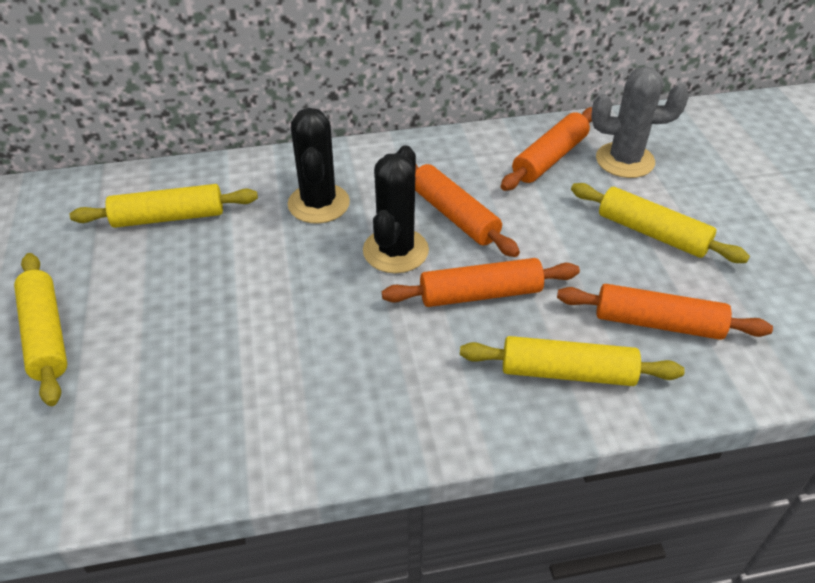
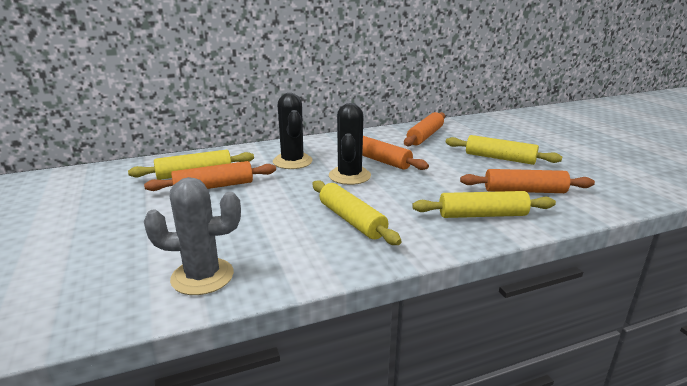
camera: 10 degrees left, 20 degrees down
(46, 335) = (119, 230): yellow rolling pin -> yellow rolling pin (352, 220)
(480, 294) = (411, 188): orange rolling pin -> orange rolling pin (214, 187)
(625, 160) = (468, 134): grey cactus -> grey cactus (202, 276)

